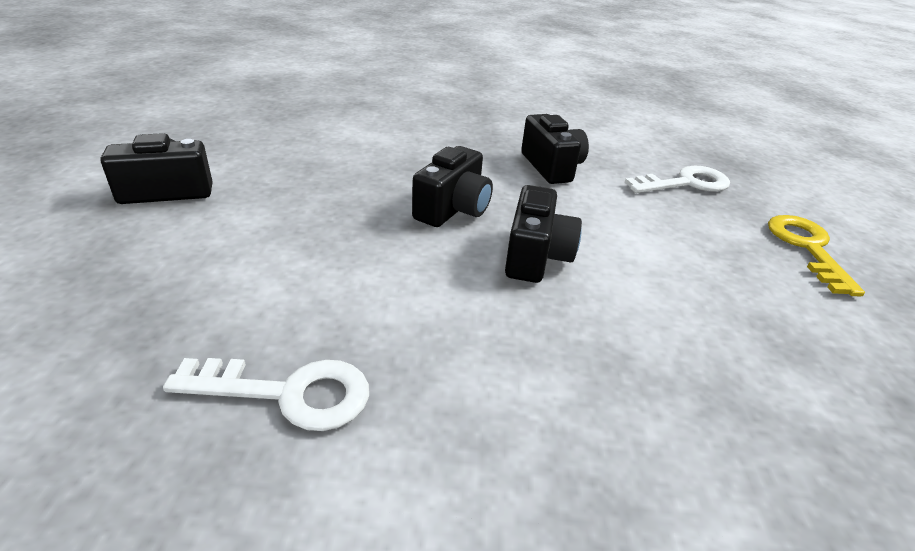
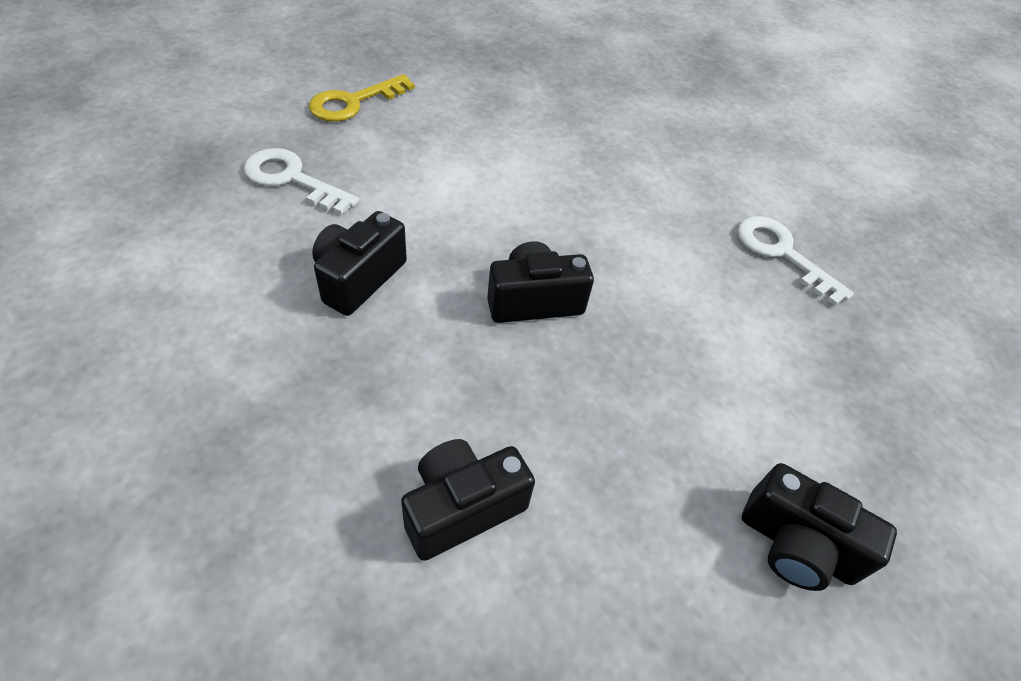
camera: 135 degrees left, 15 degrees up
(536, 256) = (538, 221): black camera -> black camera (462, 508)

